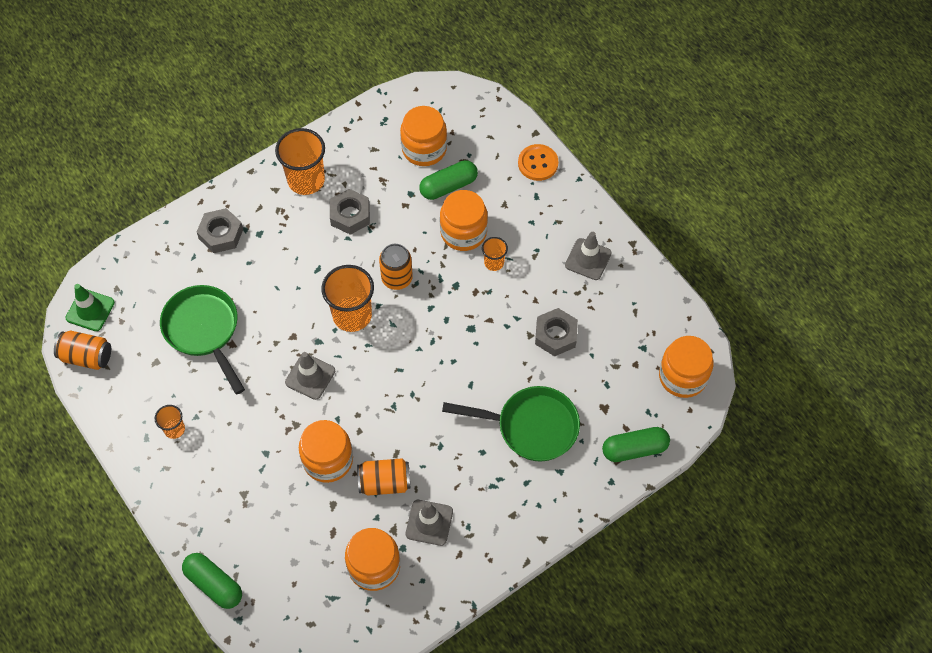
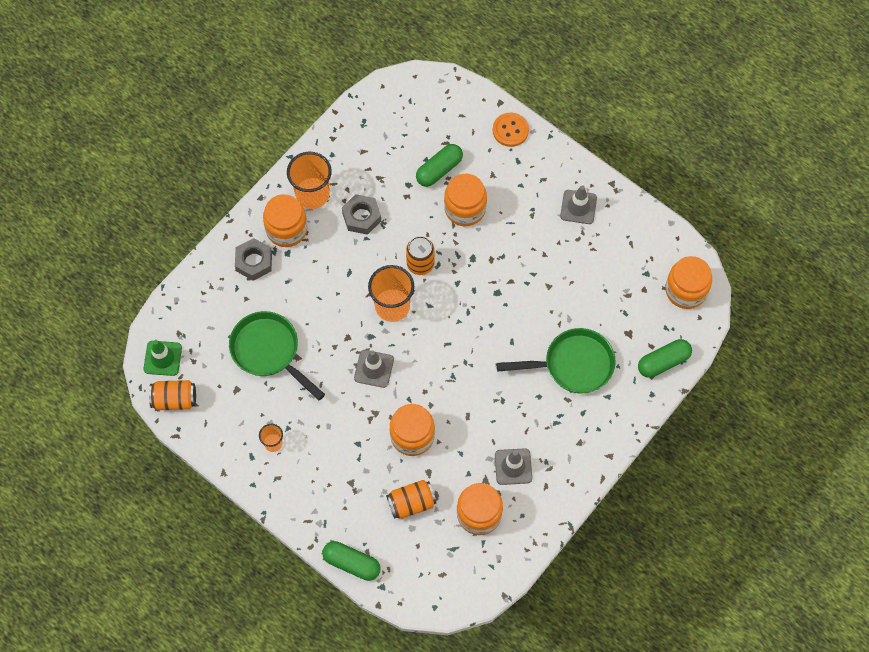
camera: 15 degrees left, 5 degrees up
(384, 482) = (466, 443): orange can -> orange can (411, 503)
(424, 149) = (407, 140): orange jar -> orange jar (286, 229)
(494, 262) = (499, 229): orange cup -> none
(555, 335) = (570, 281): grey nut -> none

